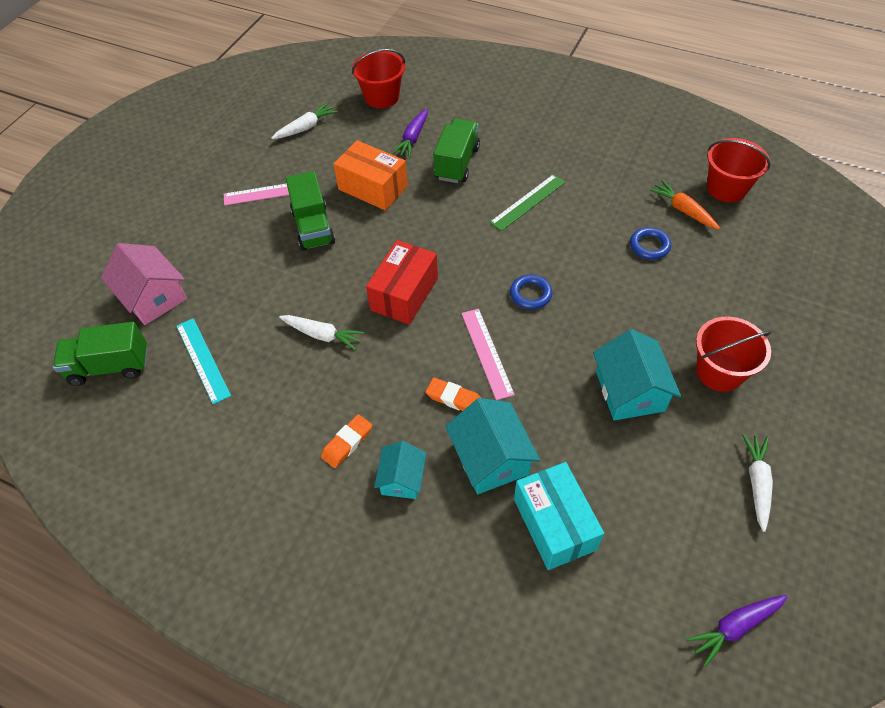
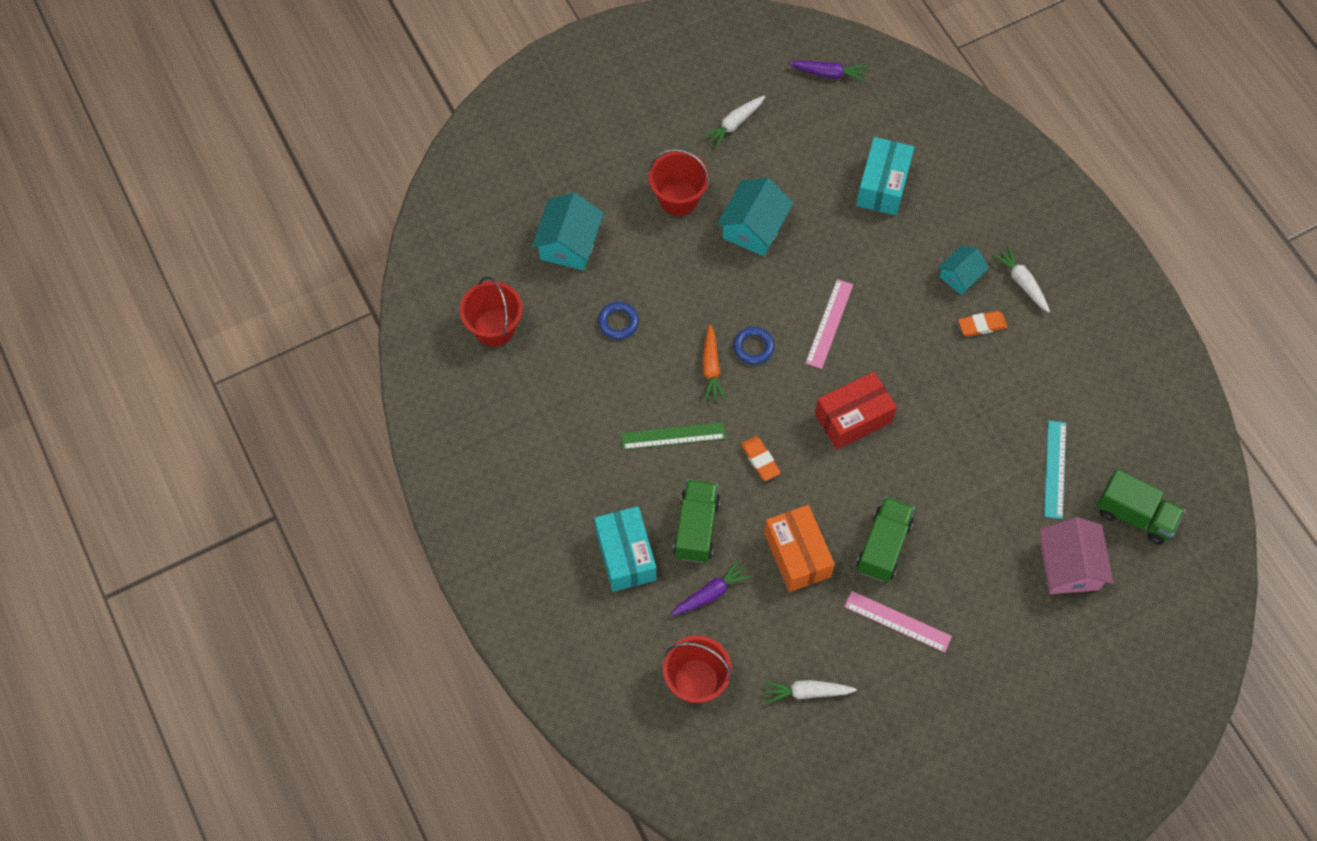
camera: 145 degrees left, 10 degrees up
(322, 335) = (945, 426): white carrot -> white carrot (1021, 282)
(454, 398) = (882, 306): orange eraser -> orange eraser (760, 460)
(457, 163) = (696, 528): green truck -> green truck turned 135 degrees clockwise
(487, 125) = (625, 555): none -> turquoise box
(491, 458) = (890, 249): turquoise house -> turquoise house (569, 244)
(683, 210) = (554, 334): orange carrot -> orange carrot (711, 368)

